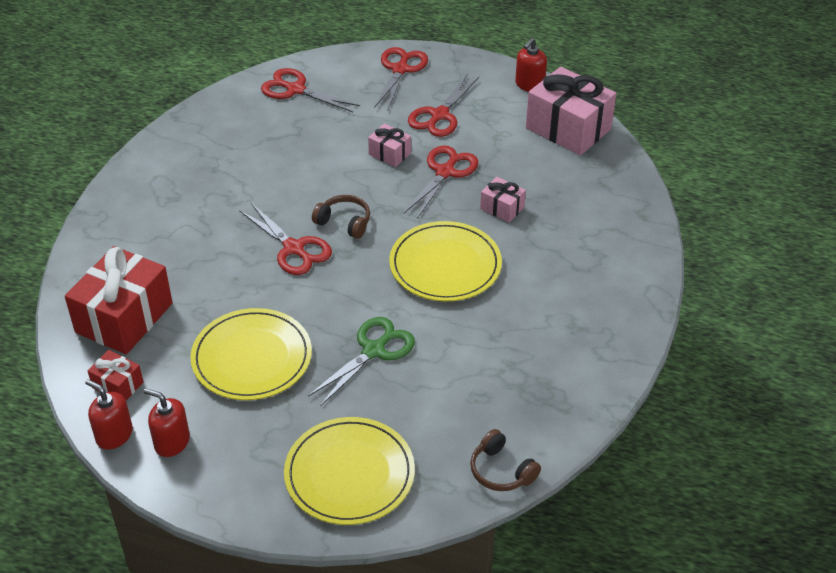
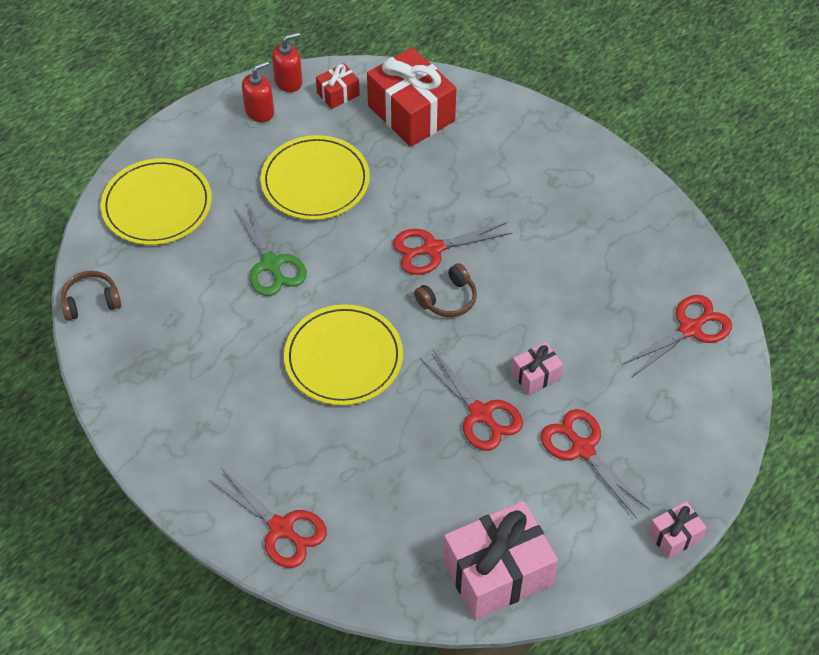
camera: 115 degrees right, 10 degrees up
(400, 69) = (689, 444): red scissors -> red scissors (281, 528)
(502, 208) = (397, 442): pink gift -> pink gift (674, 536)
(529, 85) = (601, 571): red soap dispenser -> none

